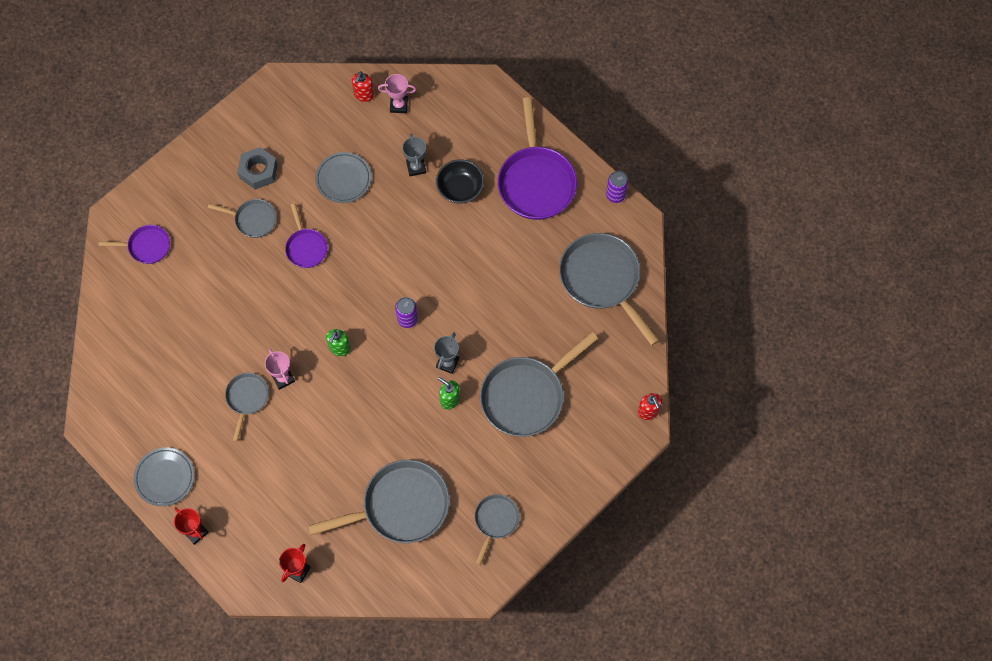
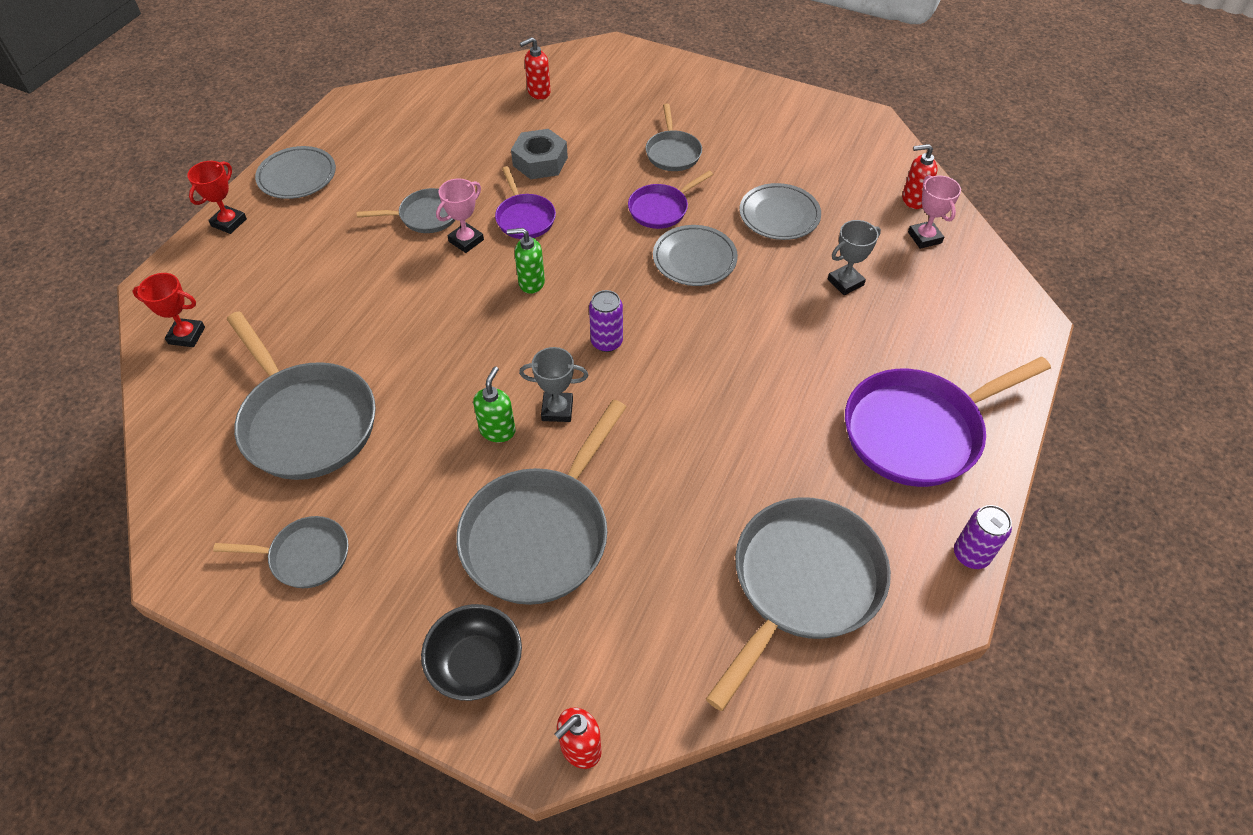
camera: 70 degrees right, 15 degrees down
(143, 286) = (538, 92): none -> red soap dispenser
(146, 246) = (590, 81): purple pan -> purple pan (524, 218)
(258, 171) = (740, 139): grey nut -> grey nut (540, 161)
(360, 244) = (694, 259): none -> grey plate
(460, 188) = (845, 341): black bowl -> black bowl (476, 664)
(526, 396) = (540, 533): grey pan -> grey pan turned 90 degrees counterclockwise

